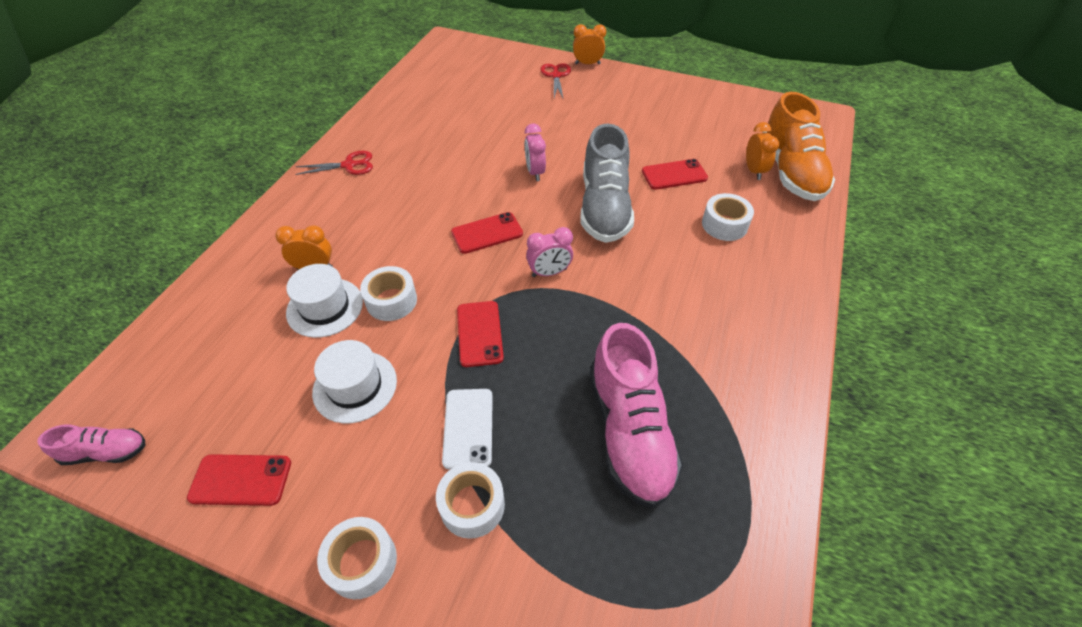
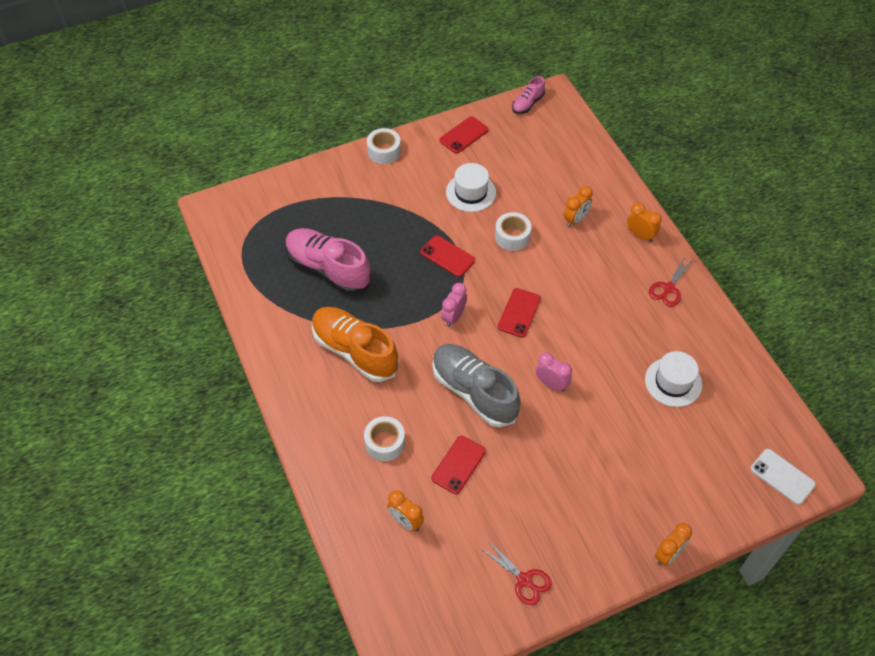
camera: 135 degrees right, 5 degrees up
(294, 213) = (640, 235): none -> orange clock
(325, 307) = (538, 208): white hat -> white hat (673, 382)
(468, 428) = (400, 216): white phone -> white phone (782, 476)
(472, 505) = (365, 194): white tape -> none
(556, 76) = (671, 509): red scissors -> red scissors (524, 580)
(790, 171) = (378, 546): orange shoe -> orange shoe (355, 351)

